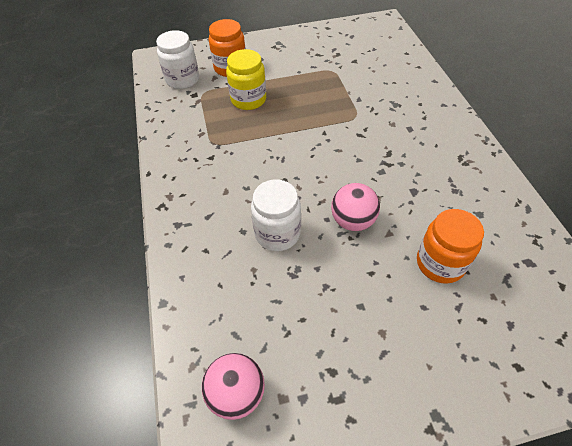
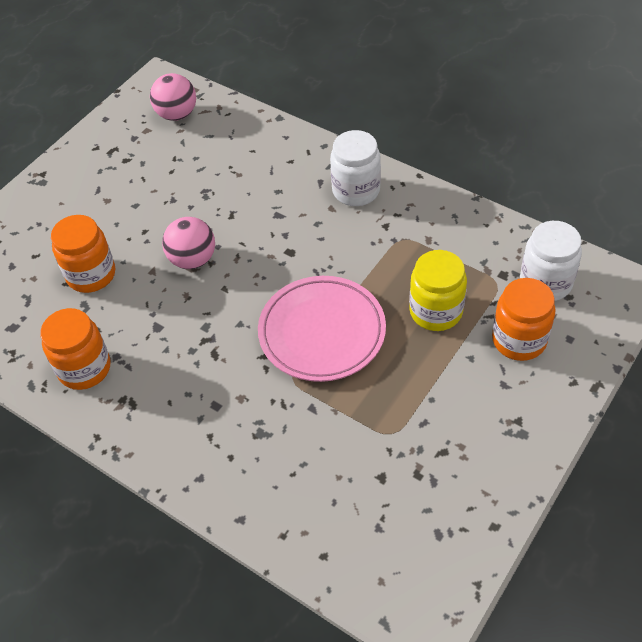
camera: 140 degrees right, 0 degrees up
(277, 233) = (247, 208): white jar -> white jar (356, 190)
(317, 126) = (322, 332): none -> pink plate
(482, 195) = (84, 368): none -> orange jar

